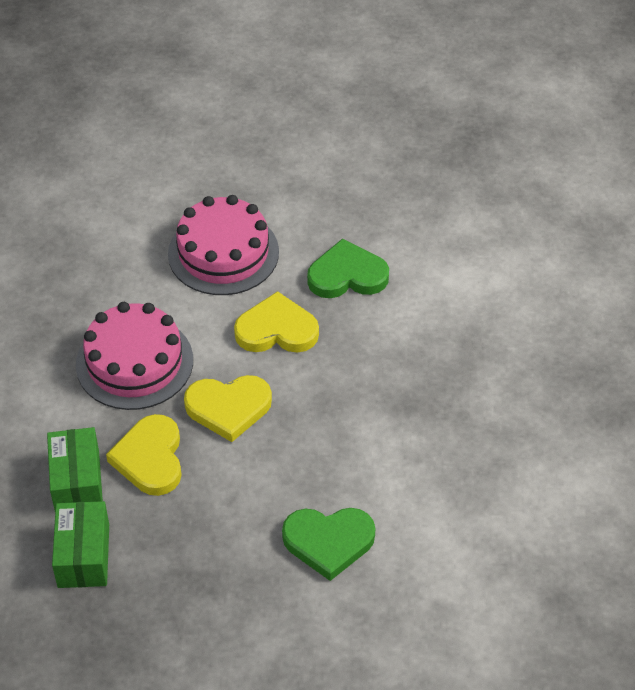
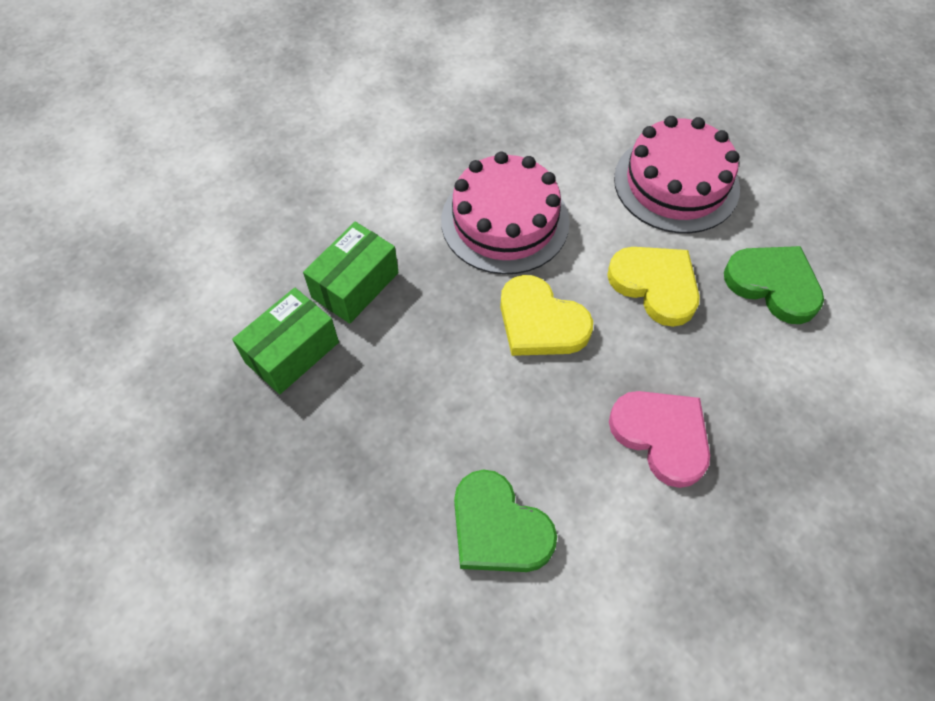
camera: 45 degrees right, 10 degrees up
(150, 458) = (430, 313): yellow heart -> none
(369, 416) = (662, 436): none -> pink heart

